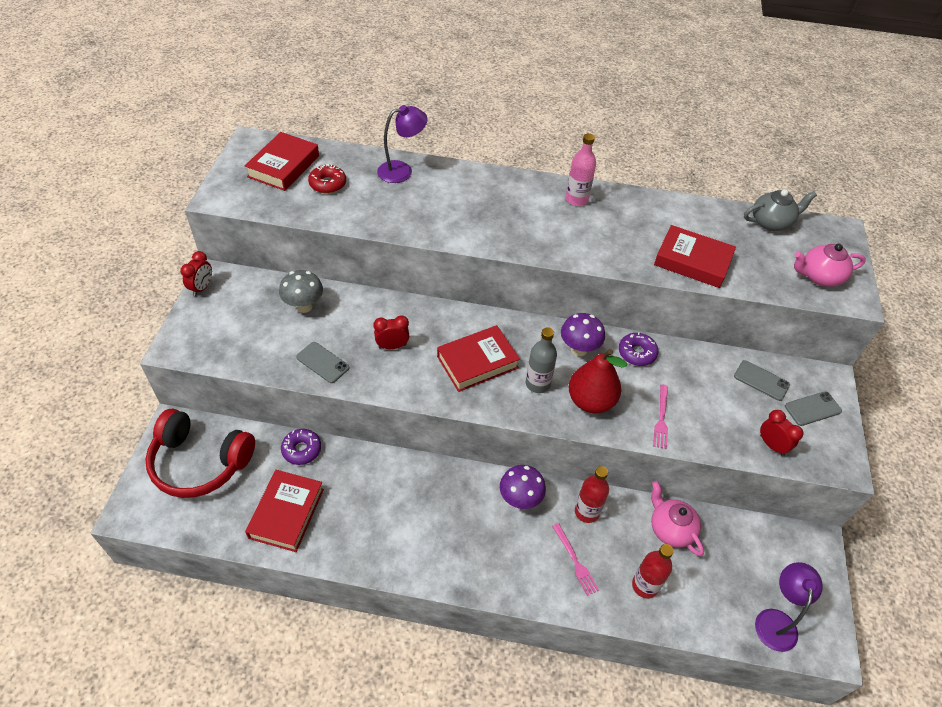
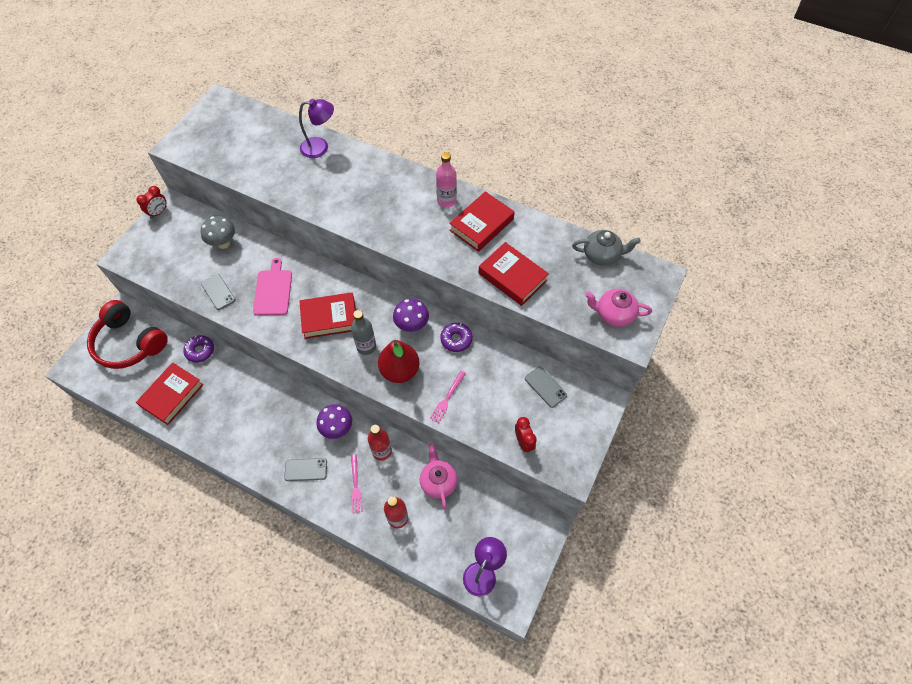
camera: 20 degrees right, 10 degrees up
(284, 166) = (233, 127): red book -> red book (481, 225)
(328, 184) = (259, 149): red donut -> none
(392, 346) = (273, 290): red clock -> pink cutting board
(812, 409) = (575, 421): grey phone -> grey phone (306, 469)

